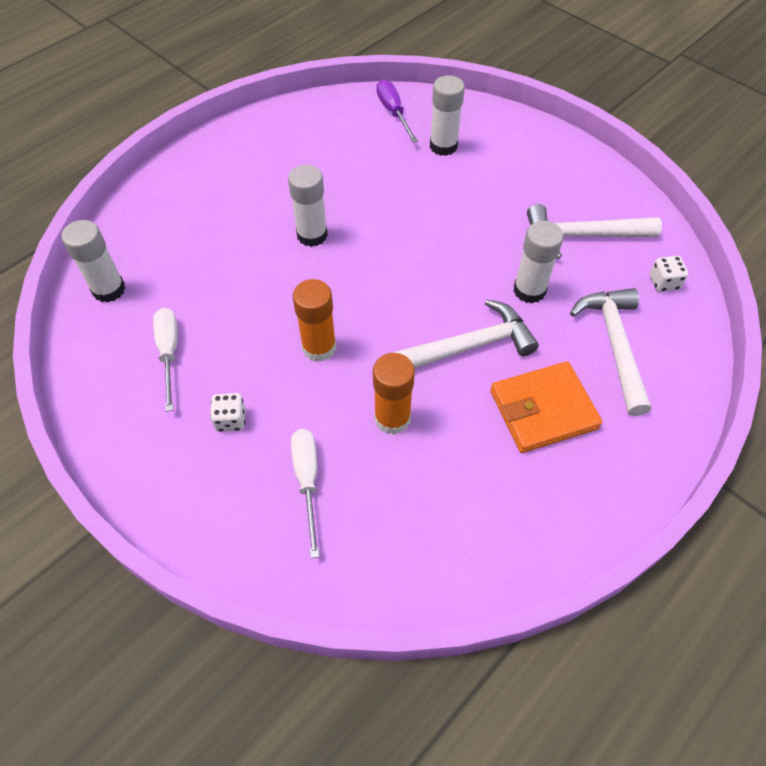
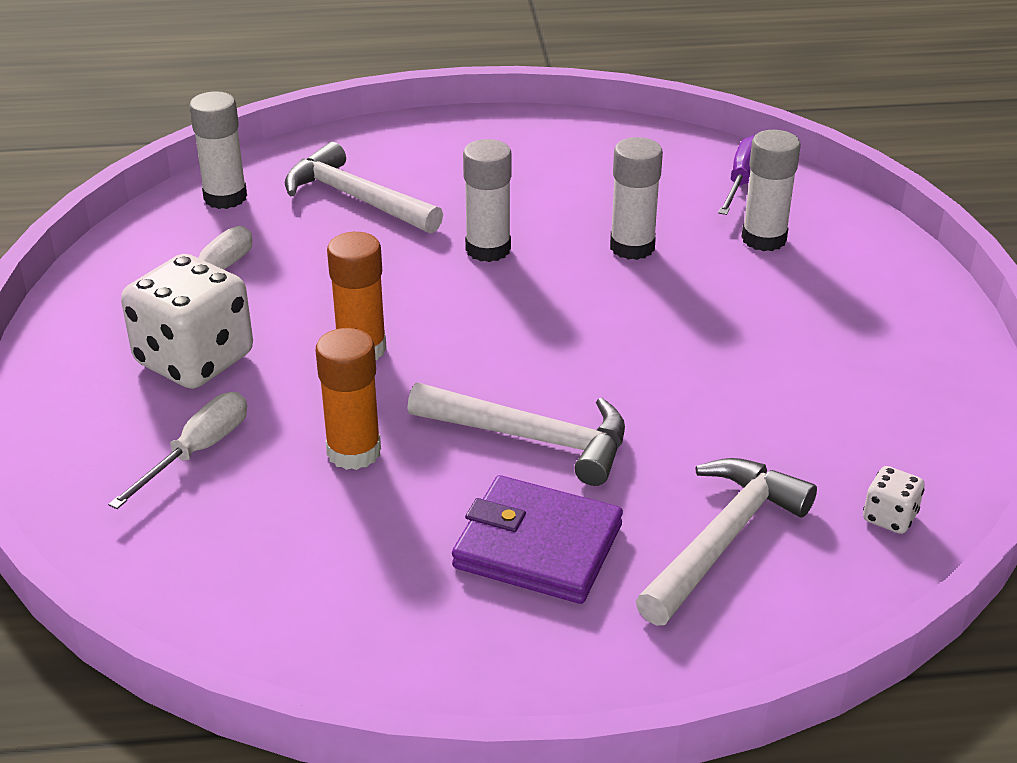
camera: 40 degrees right, 20 degrees down
(231, 420) = (194, 360): white dice -> white dice, size x2.29
(529, 290) = (682, 427): white glue stick -> white glue stick (632, 247)
(543, 410) = (537, 546): orange wallet -> purple wallet
(581, 236) = (833, 411): white hammer -> white hammer (356, 198)

